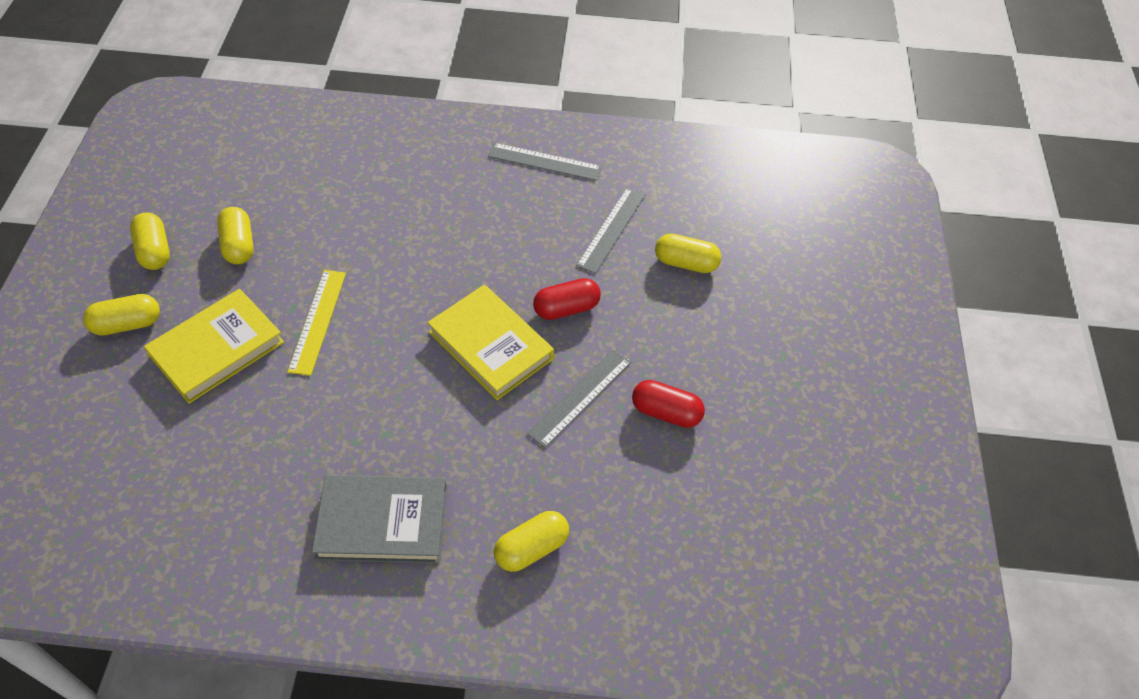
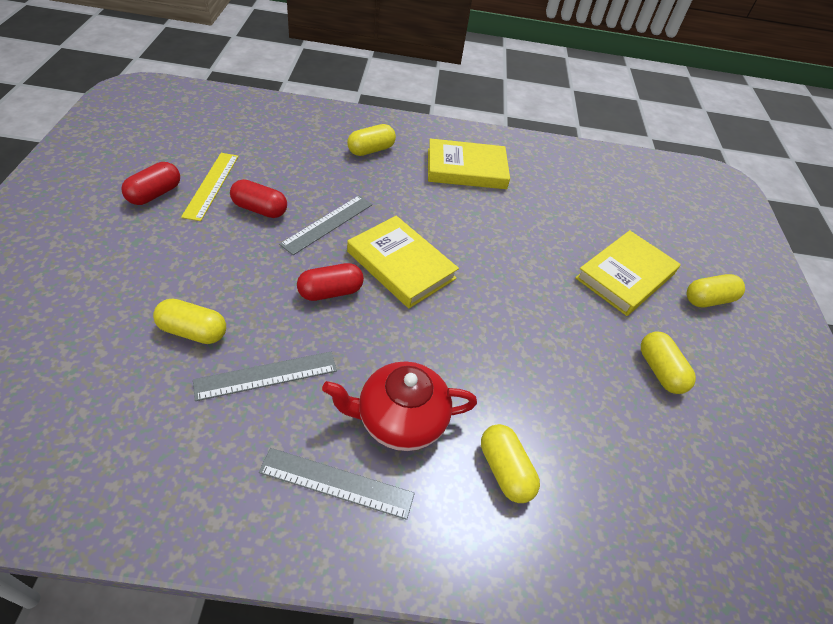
camera: 175 degrees right, 5 degrees down
(154, 251) = (734, 367): yellow capsule -> yellow capsule (505, 470)
(318, 321) = (554, 293): yellow ruler -> yellow ruler (211, 185)
(382, 522) = (466, 169): grey book -> yellow book
(497, 201) = (400, 419): none -> red teapot
(611, 229) = (266, 375): grey ruler -> grey ruler turned 45 degrees clockwise
(797, 425) = (155, 194): none -> red capsule

